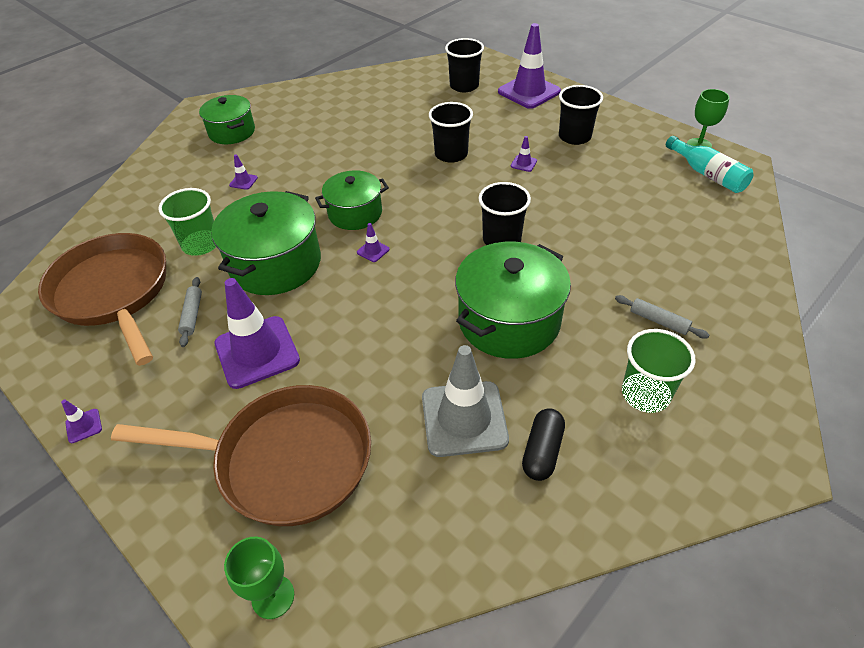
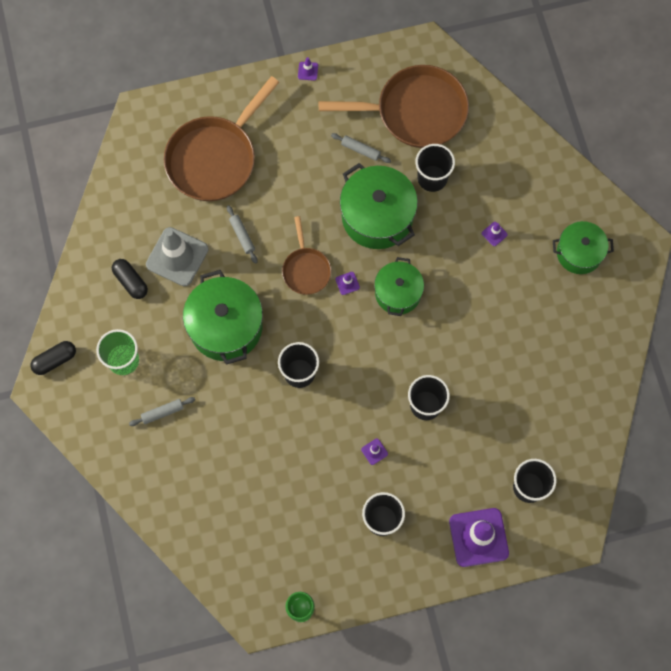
camera: 120 degrees right, 25 degrees up
(201, 244) = (432, 178): green cup -> black cup
(257, 352) = (302, 174): purple traffic cone -> none
(273, 597) = (147, 124): green goblet -> none
(382, 289) = (306, 269): none -> brown pan
(383, 366) = (242, 236): none -> grey rolling pin
(707, 174) = (263, 579): turquoise bottle -> none
(729, 473) = (55, 360): none -> black capsule

